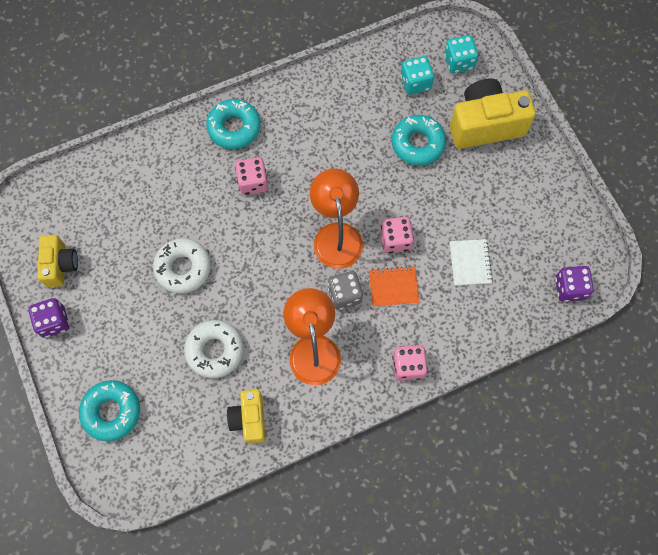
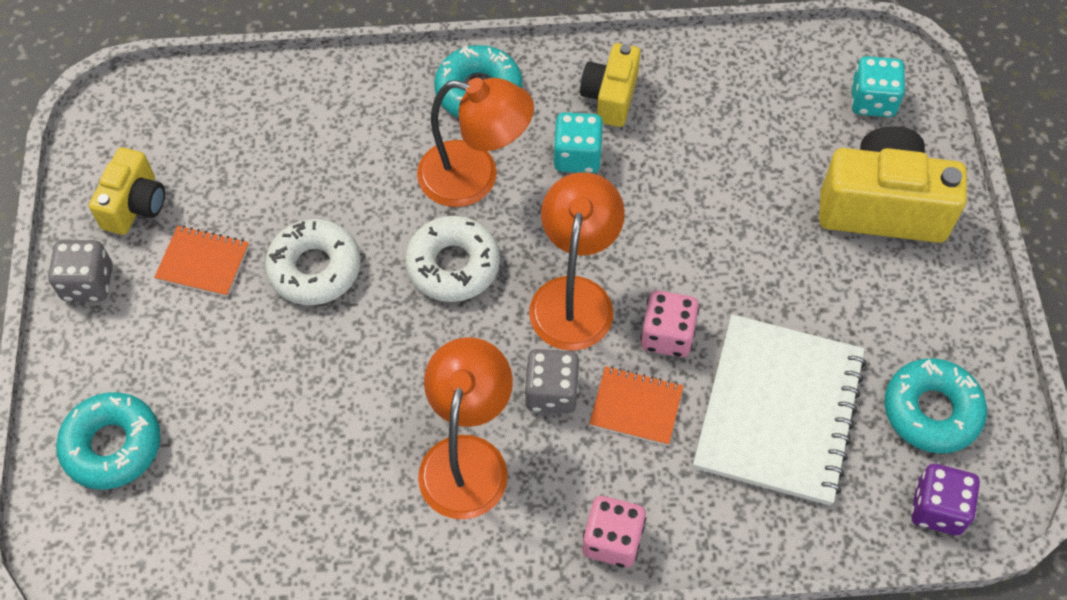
camera: 20 degrees right, 10 degrees down
(54, 322) = (88, 283): purple dice -> grey dice
(116, 286) = (203, 263): none -> orange notebook
(215, 350) = (310, 408): white donut -> white donut (453, 265)
(249, 419) = (319, 533): yellow camera -> yellow camera (610, 97)
(253, 182) = (474, 177): pink dice -> orange lamp
(415, 83) = (790, 110): turquoise dice -> turquoise dice (577, 156)
(418, 143) = (760, 201): turquoise donut -> turquoise donut (931, 411)
(470, 263) = (778, 411): white notebook -> white notebook, size x2.11

